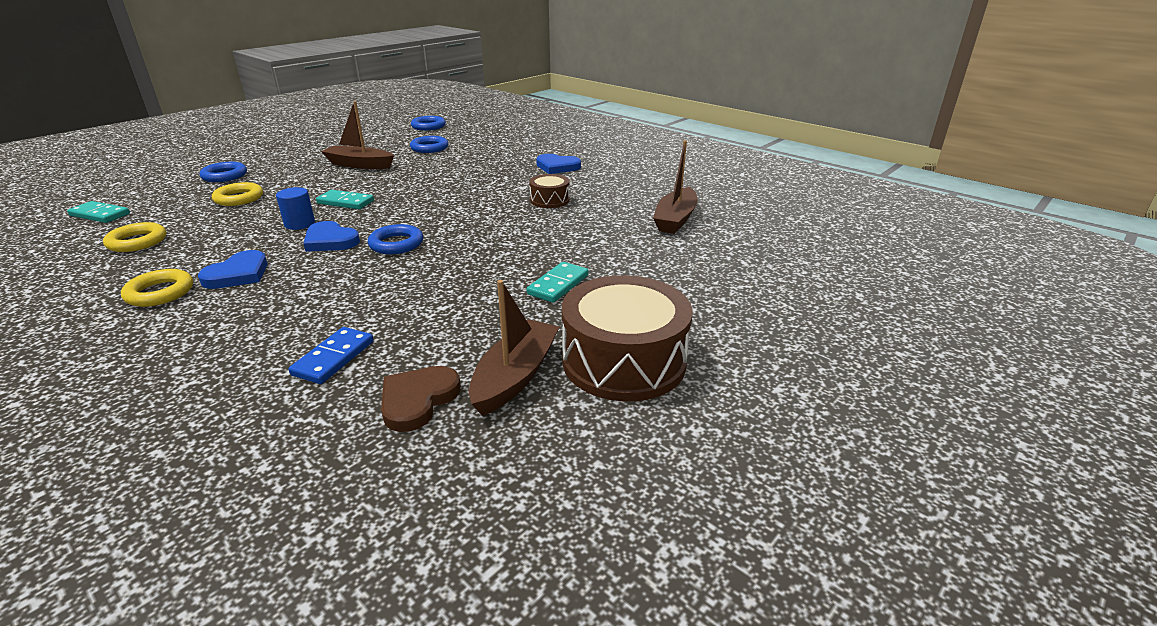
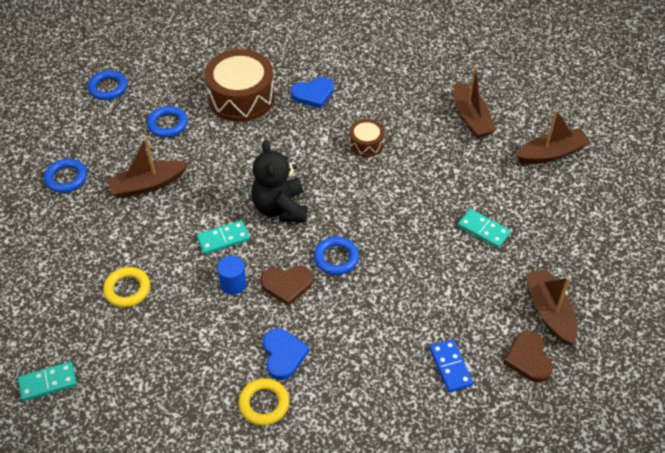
camera: 40 degrees left, 20 degrees up
(137, 242) = (147, 382): yellow ring -> none
(224, 176) = (54, 272): blue ring -> blue ring (66, 178)
(330, 241) = (287, 285): blue heart -> brown heart
(415, 204) = (280, 208): none -> black teddy bear
(558, 285) = (483, 230): turquoise domino -> turquoise domino turned 45 degrees counterclockwise
(624, 361) = (583, 266): brown drum -> brown drum (241, 97)
(728, 268) = (551, 153): none -> brown boat

